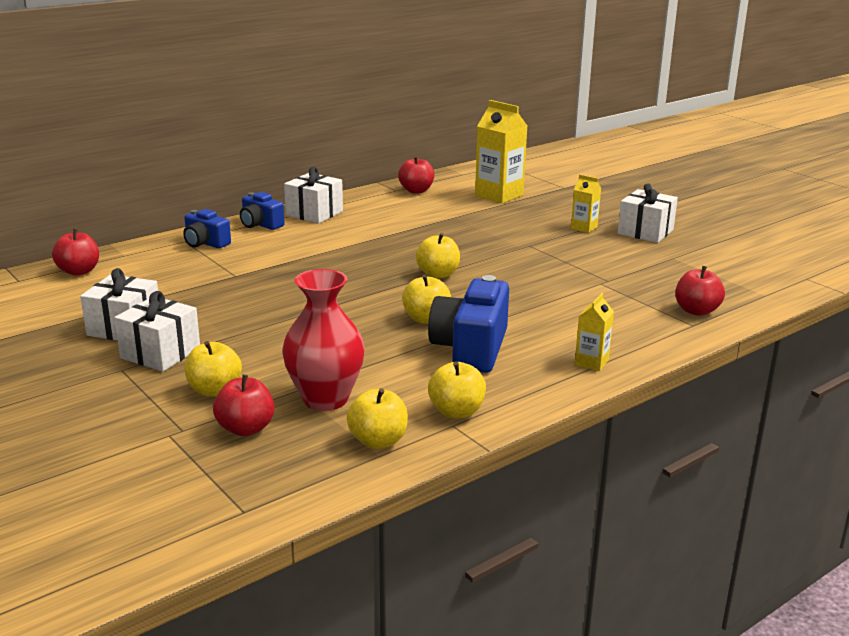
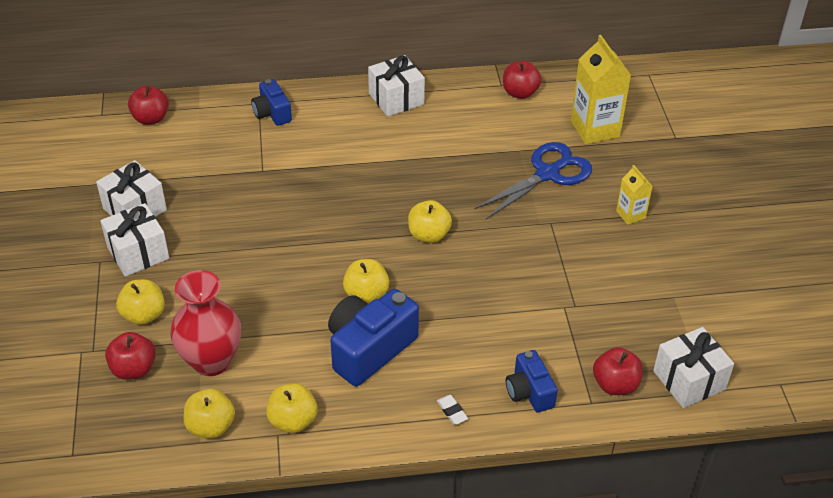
camera: 30 degrees right, 20 degrees up
(260, 224) = (337, 100): blue camera -> blue camera (529, 392)
(493, 223) = (547, 174): none -> blue scissors
(591, 362) = (452, 411): yellow carton -> white eraser
(645, 232) = (687, 244): white gift -> white gift (689, 380)

